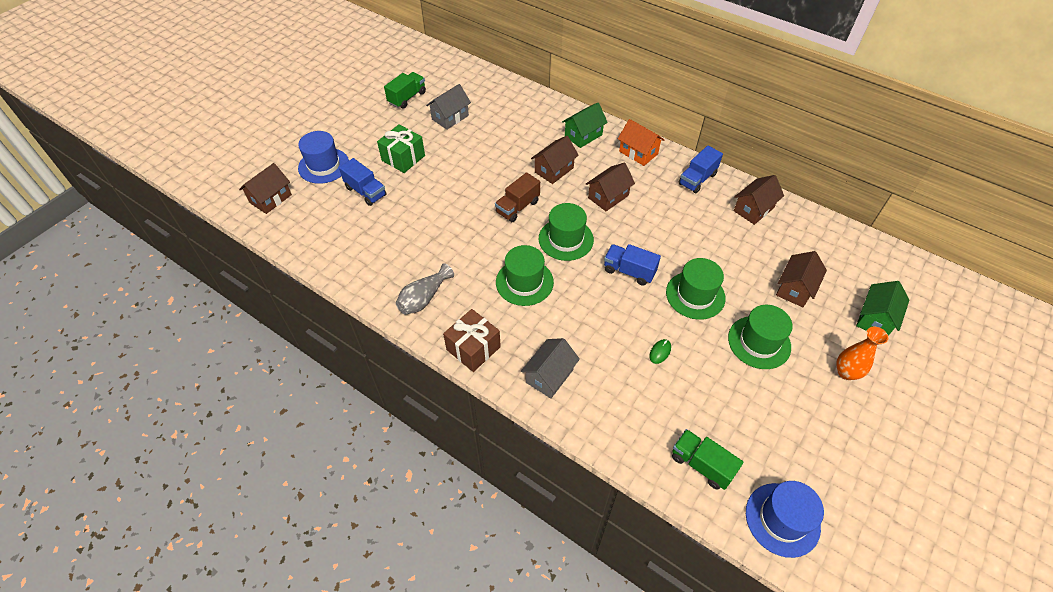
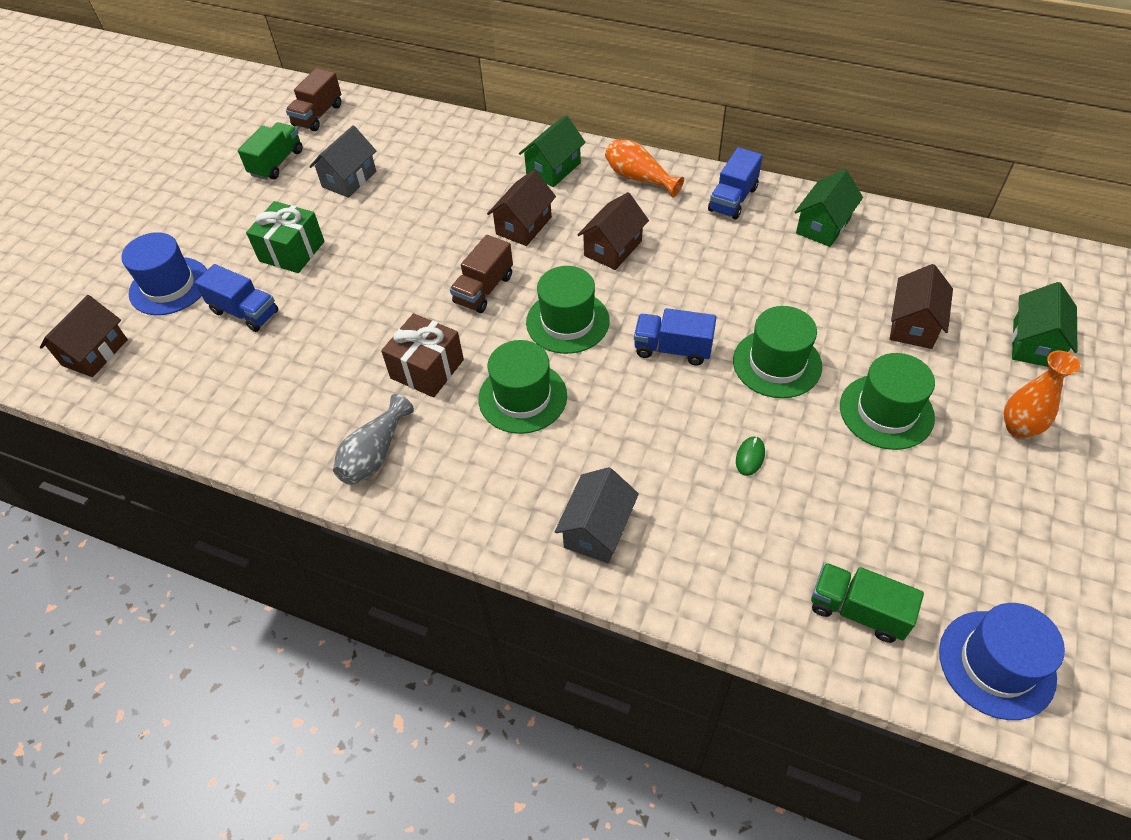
camera: 10 degrees left, 0 degrees up
(440, 70) = (318, 115): none -> brown truck
(473, 348) = (470, 513): brown gift -> brown gift (427, 369)
(638, 152) = (639, 178): orange house -> orange vase
(753, 209) = (823, 226): brown house -> green house

